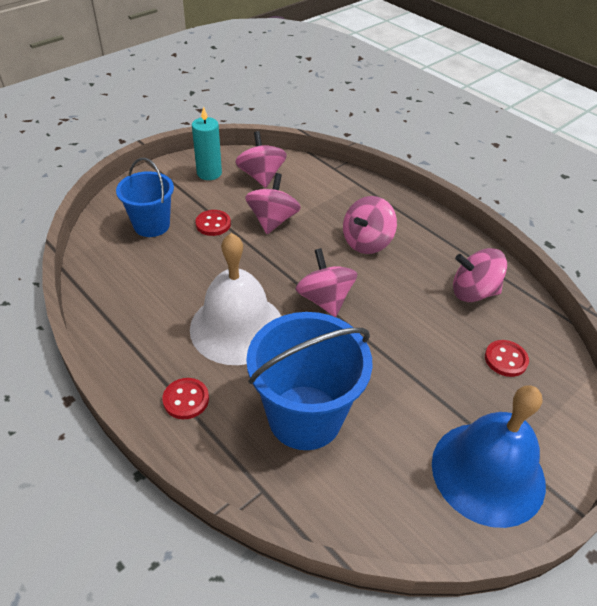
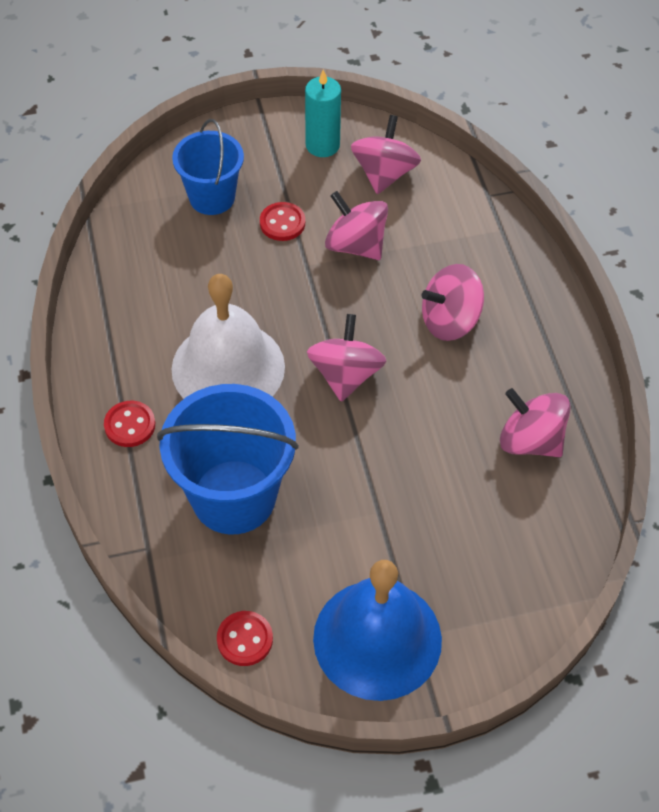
camera: 30 degrees right, 10 degrees up
(272, 220) = (356, 245): pink spinning top -> pink spinning top turned 90 degrees counterclockwise
(505, 359) = (499, 536): red button -> red button (245, 639)

